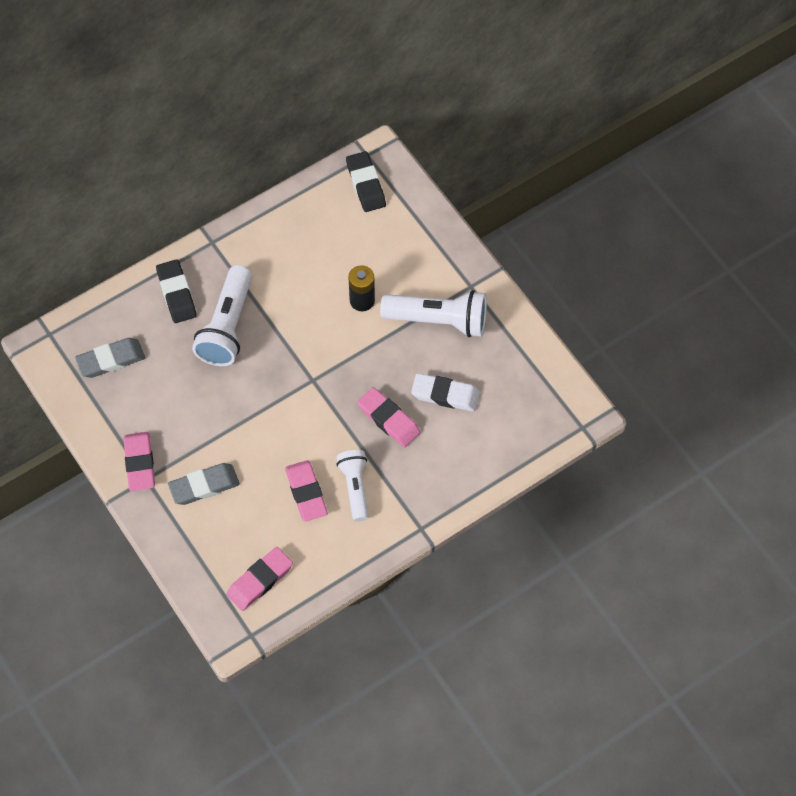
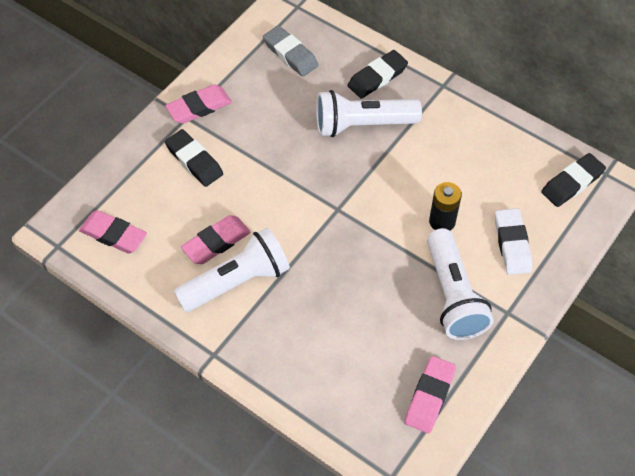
camera: 70 degrees right, 5 degrees down
(204, 486) = (194, 161): grey eraser -> black eraser
(355, 488) = (236, 281): white flashlight -> white flashlight, size x1.57
(388, 419) = (322, 286): pink eraser -> pink eraser (429, 396)
(445, 395) = (371, 328): white eraser -> white eraser (512, 244)

